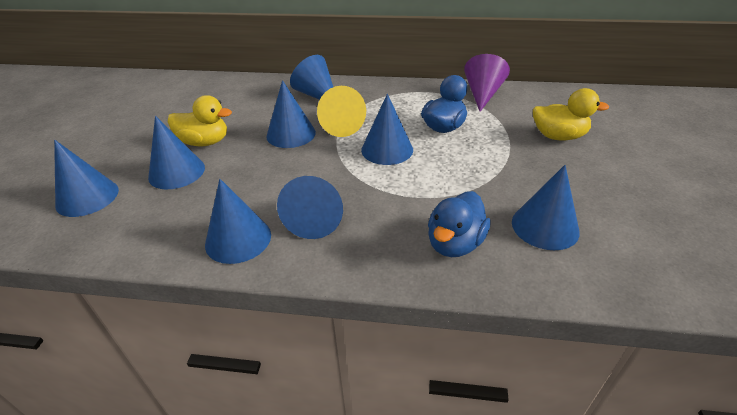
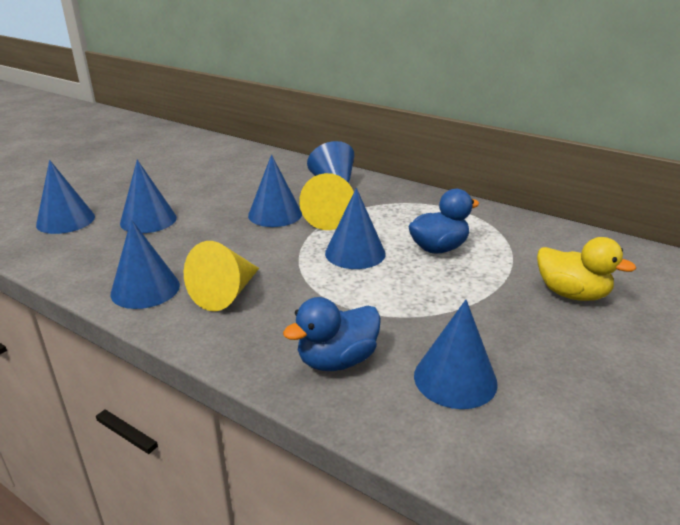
camera: 25 degrees right, 10 degrees down
(205, 142) = (193, 202): yellow duck -> none
(315, 218) = (226, 293): blue cone -> yellow cone
(482, 94) = (519, 227): purple cone -> none

